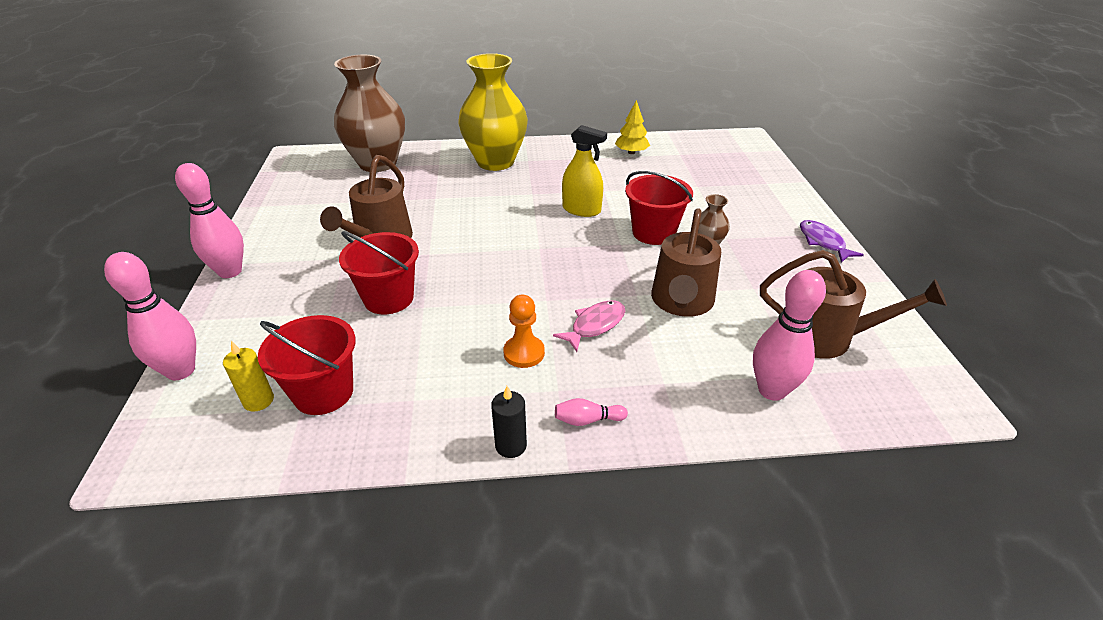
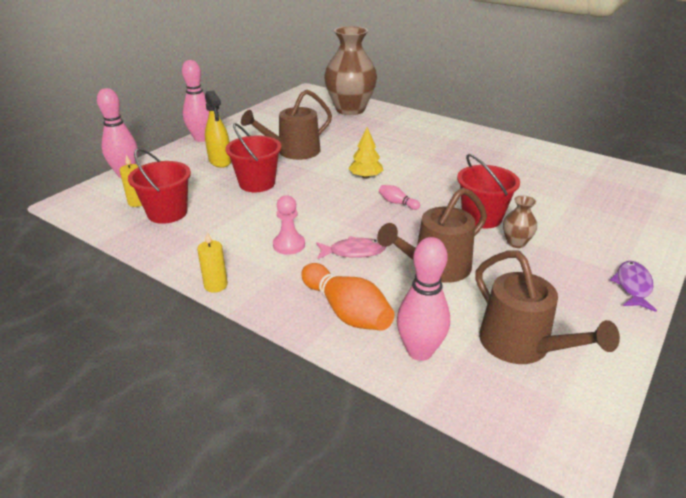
camera: 40 degrees right, 5 degrees down
(495, 162) = (428, 132): yellow vase -> none
(511, 445) = (216, 285): black candle -> yellow candle
(524, 353) = (289, 245): orange pawn -> pink pawn
(581, 210) = (447, 182): yellow spray bottle -> yellow spray bottle (220, 161)
(587, 420) = (273, 297): pink bowling pin -> pink bowling pin (397, 203)
(631, 152) = (546, 160): yellow tree -> yellow tree (365, 176)
(670, 391) = (346, 311): none -> orange bowling pin

